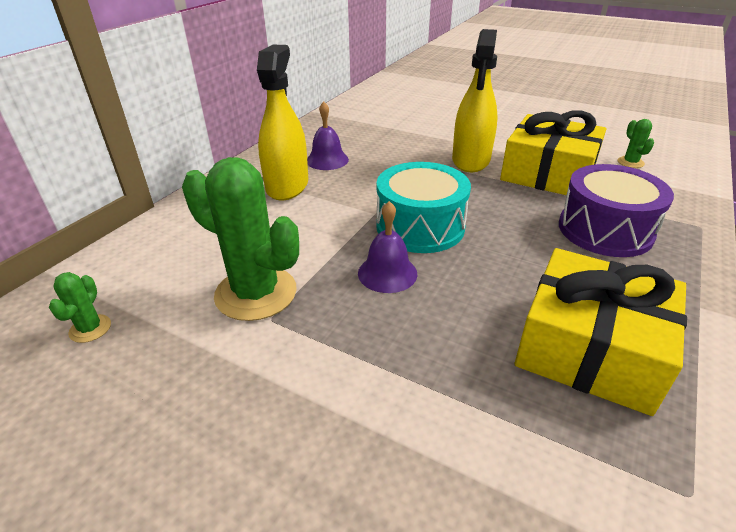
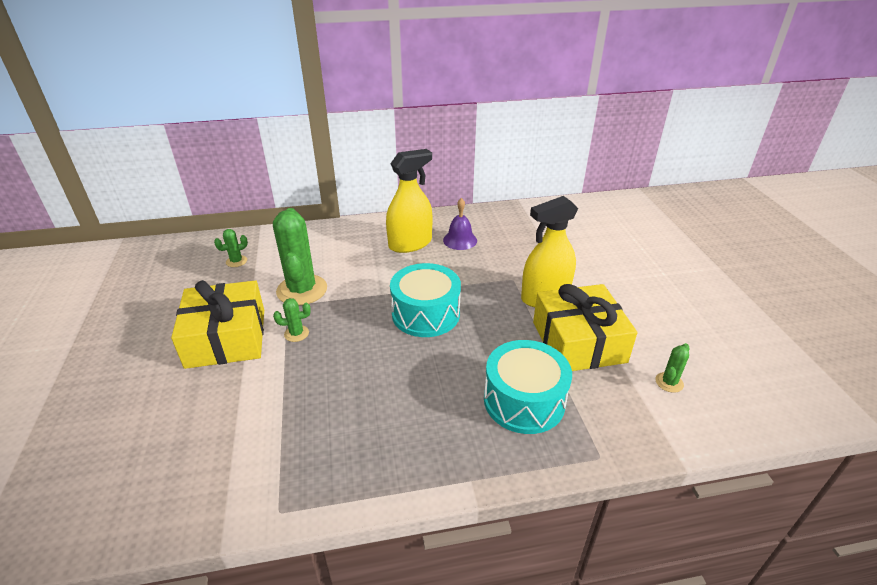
camera: 50 degrees right, 0 degrees up
(341, 334) = (296, 333): none -> green cactus
(387, 273) = (363, 324): purple bell -> none
(590, 348) = (370, 434): yellow gift -> yellow gift (226, 338)
(605, 230) = (524, 400): purple drum -> turquoise drum

